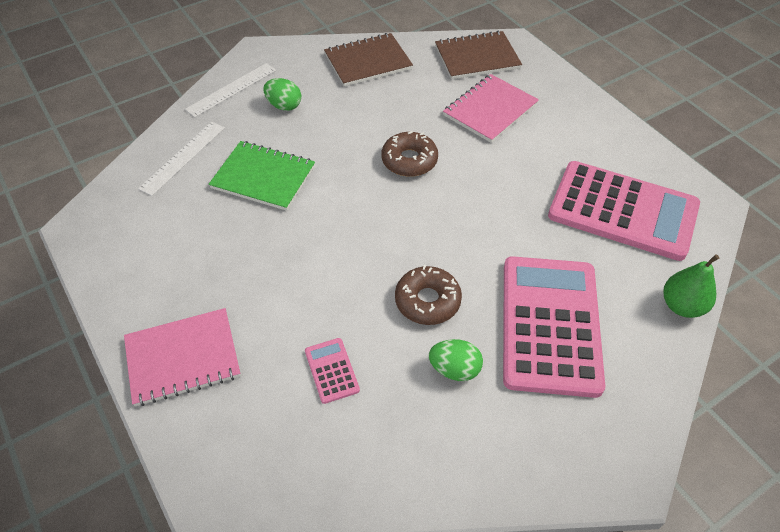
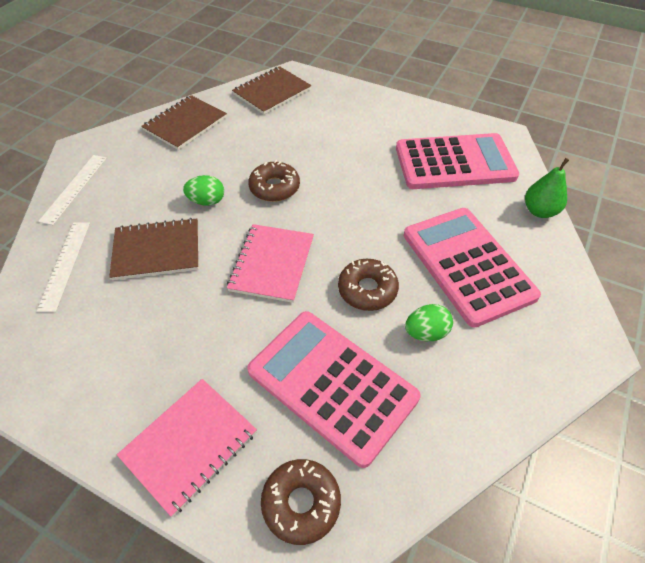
camera: 30 degrees left, 0 degrees up
(237, 453) = (301, 503): none -> brown donut
(263, 177) = (157, 250): green notebook -> brown notebook
(284, 106) = (135, 184): green egg -> green egg (207, 201)
(331, 370) = (332, 384): pink calculator -> pink calculator, size x2.48
(490, 110) = (310, 126): pink notebook -> pink notebook (272, 264)

